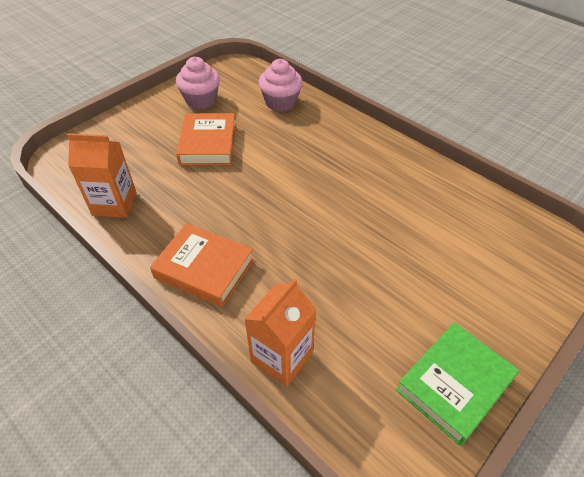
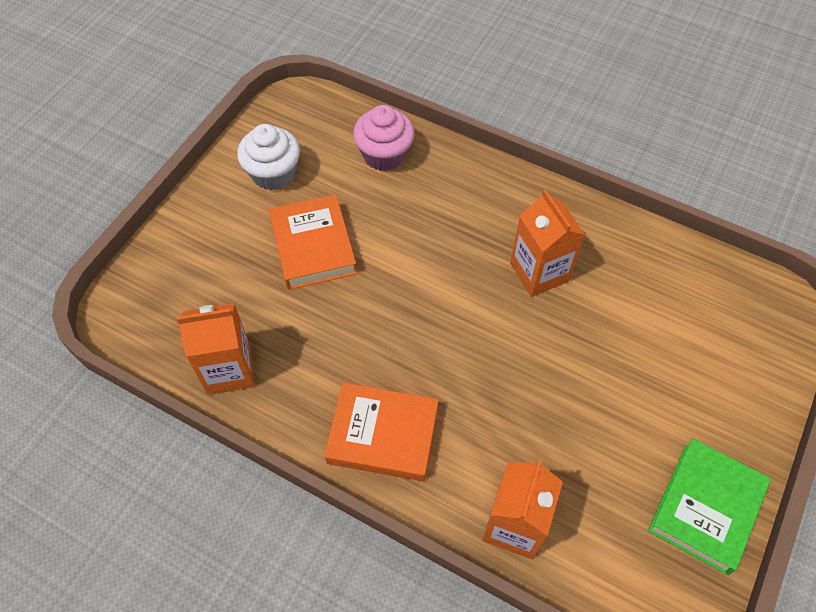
camera: 15 degrees left, 10 degrees up
(201, 100) = (273, 173): pink cupcake -> white cupcake
(366, 189) = (539, 272): none -> orange carton

